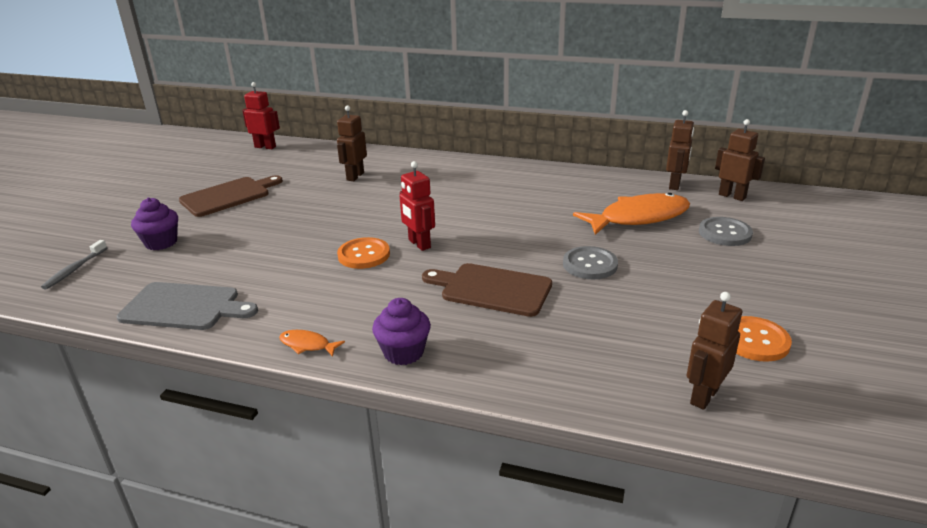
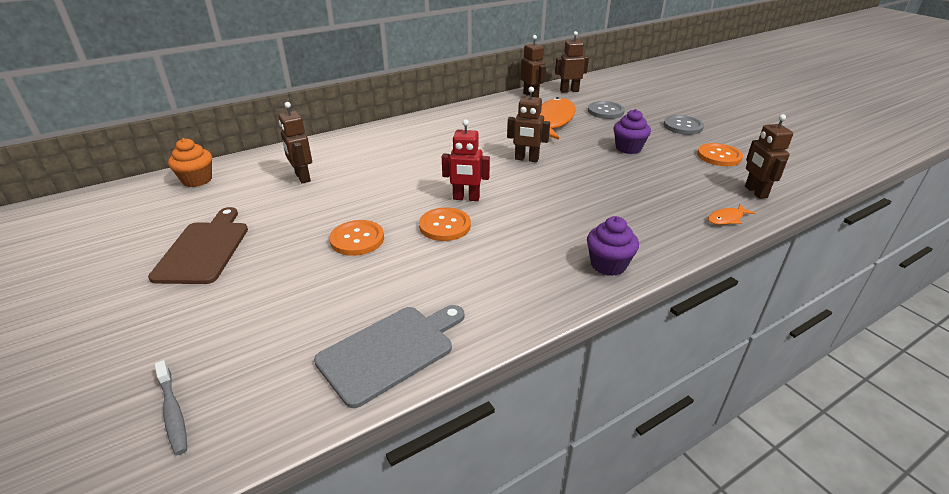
camera: 50 degrees left, 5 degrees up
(161, 242) = (226, 325): purple cupcake -> purple cupcake (628, 148)
(265, 147) = (139, 192): red robot -> none
(301, 233) = (357, 239): none -> orange button
(302, 152) = (197, 180): none -> orange cupcake
(307, 345) = (547, 303): orange fish -> orange fish (727, 219)
(492, 289) = (569, 200): brown cutting board -> none
(533, 239) = (526, 159): none -> brown robot
(590, 264) = (585, 158): grey button -> grey button (683, 126)

